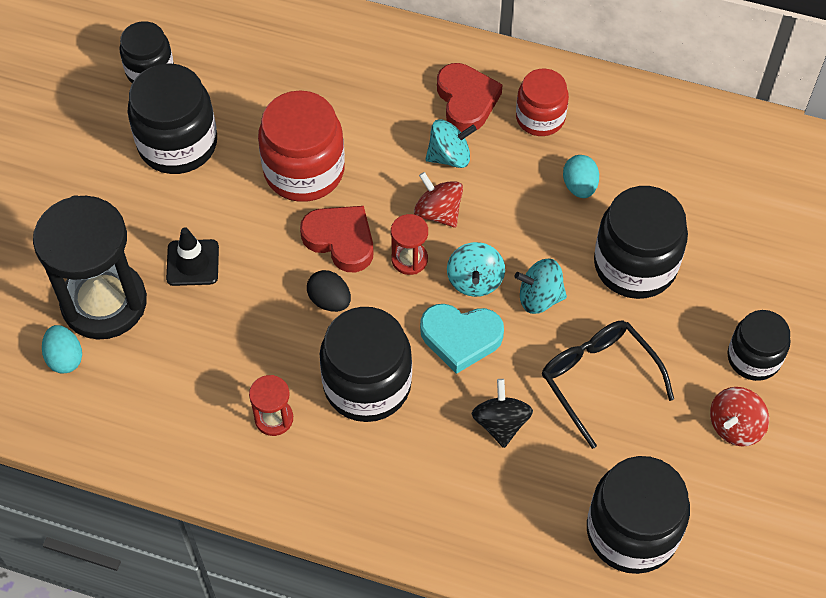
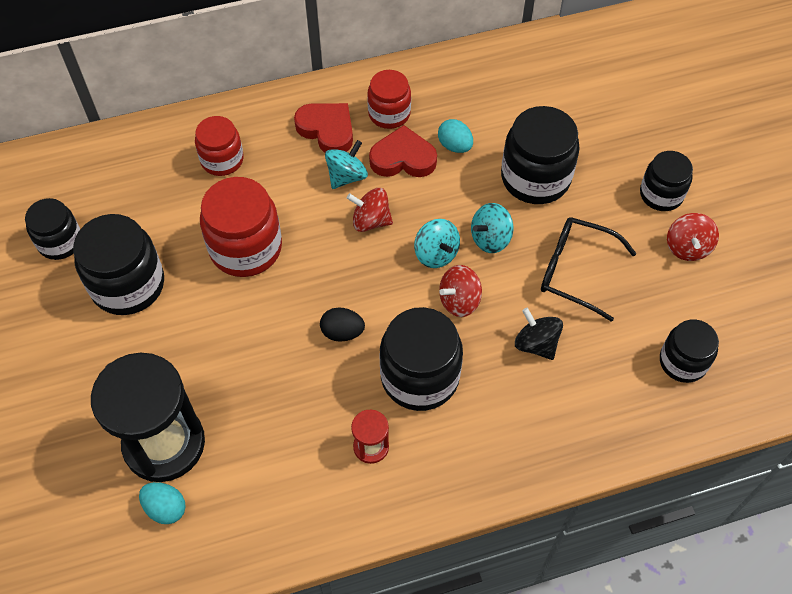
camera: 35 degrees left, 0 degrees up
(192, 263) = (213, 368): black traffic cone -> none
(340, 240) = (315, 283): red heart -> red heart (403, 158)
(346, 74) = (222, 160): none -> red jar
(409, 259) = (377, 267): red hourglass -> none
(460, 338) = (459, 301): turquoise heart -> red spinning top
(632, 531) = (683, 362): black jar -> black jar, size x0.62

